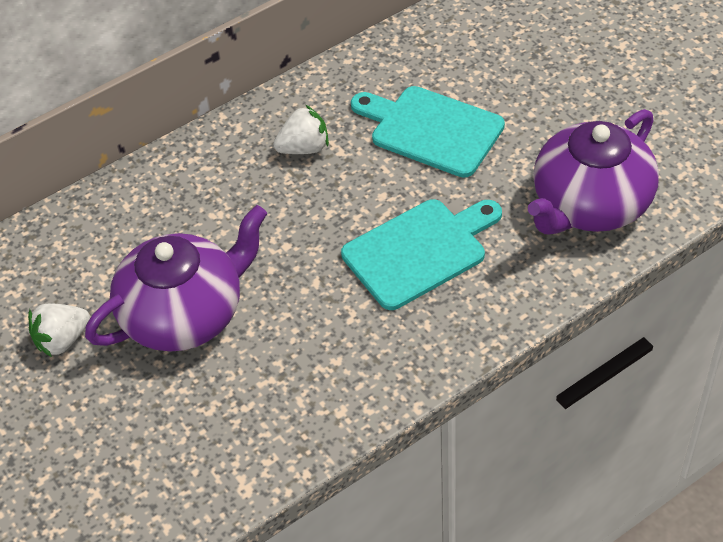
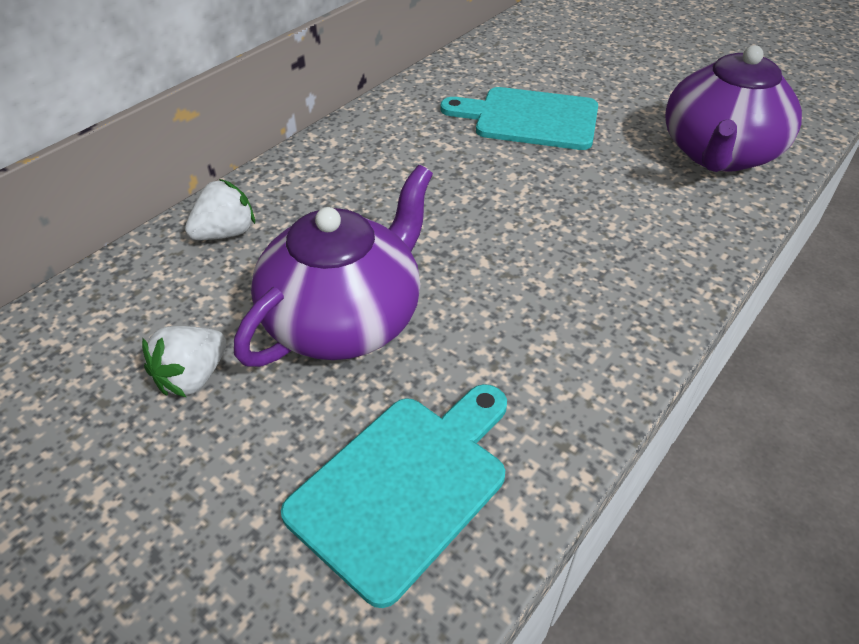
camera: 20 degrees left, 5 degrees down
(304, 148) = (410, 148): white strawberry -> white strawberry (226, 233)
(420, 251) = (580, 215): turquoise cutting board -> turquoise cutting board (405, 485)

